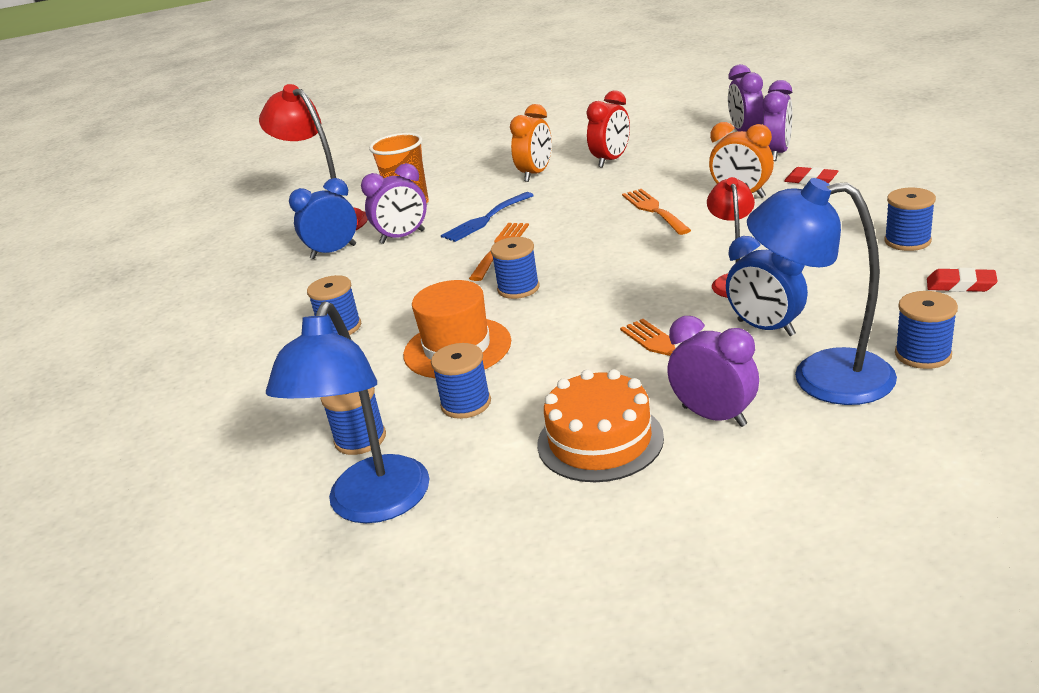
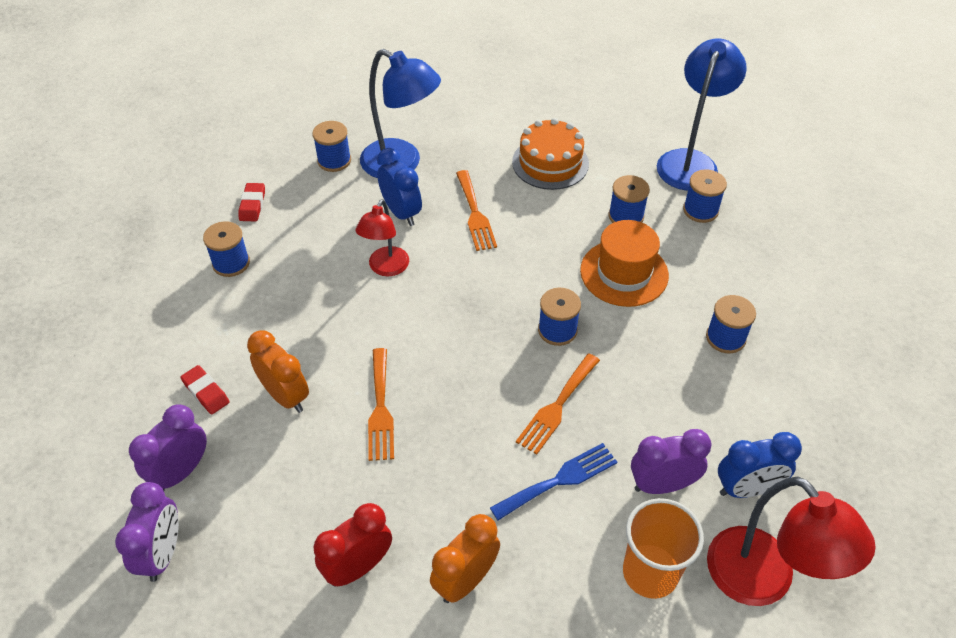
camera: 170 degrees left, 20 degrees up
(714, 416) = (479, 158): purple clock -> none
(960, 285) = (252, 205): red eraser -> red eraser turned 60 degrees clockwise

